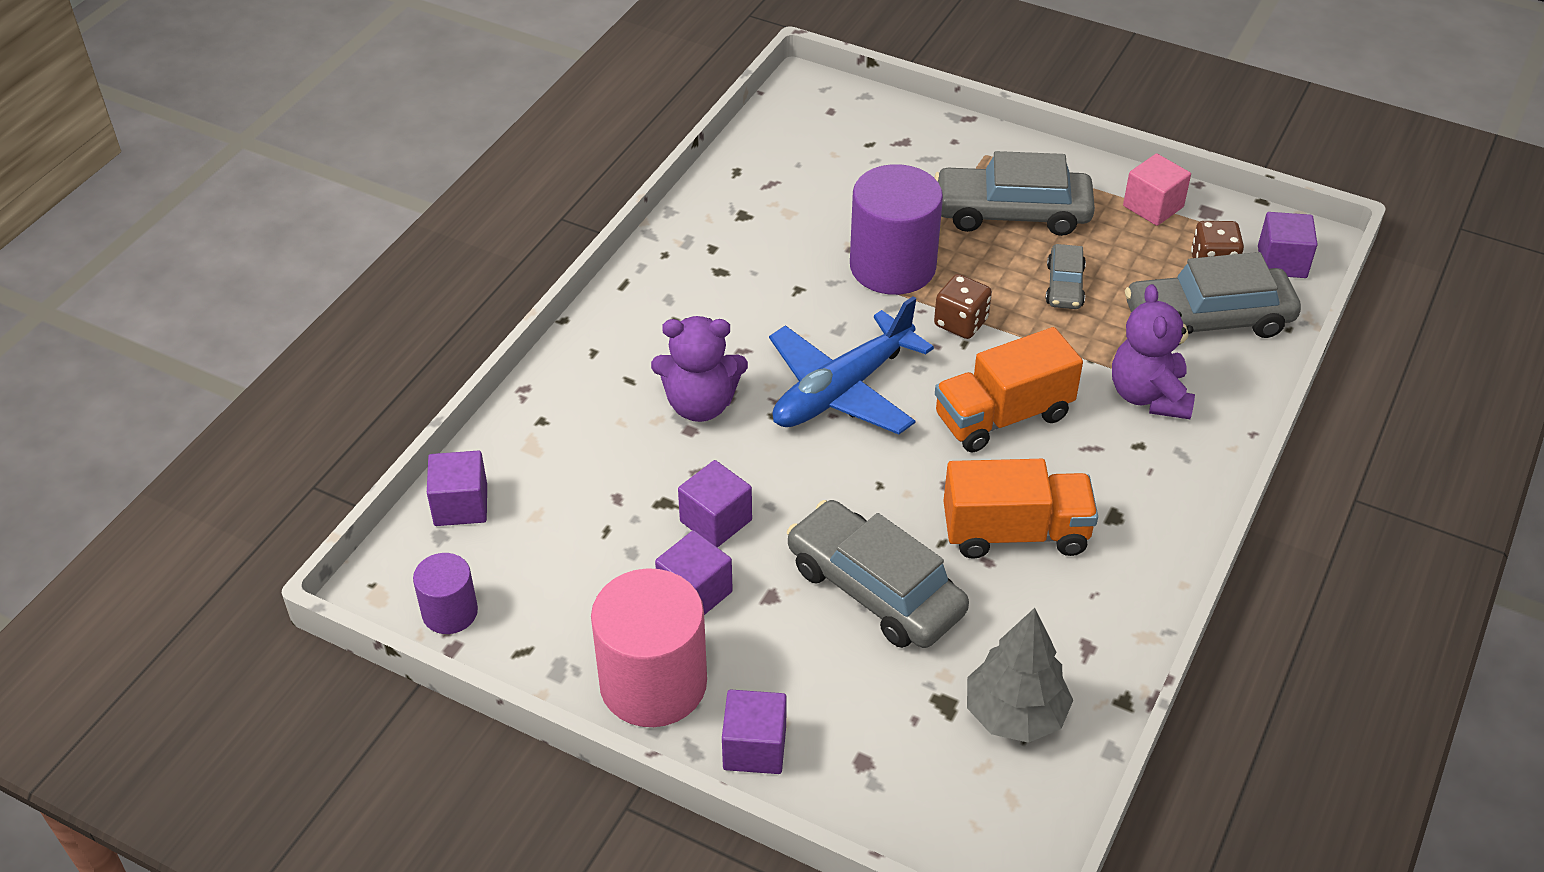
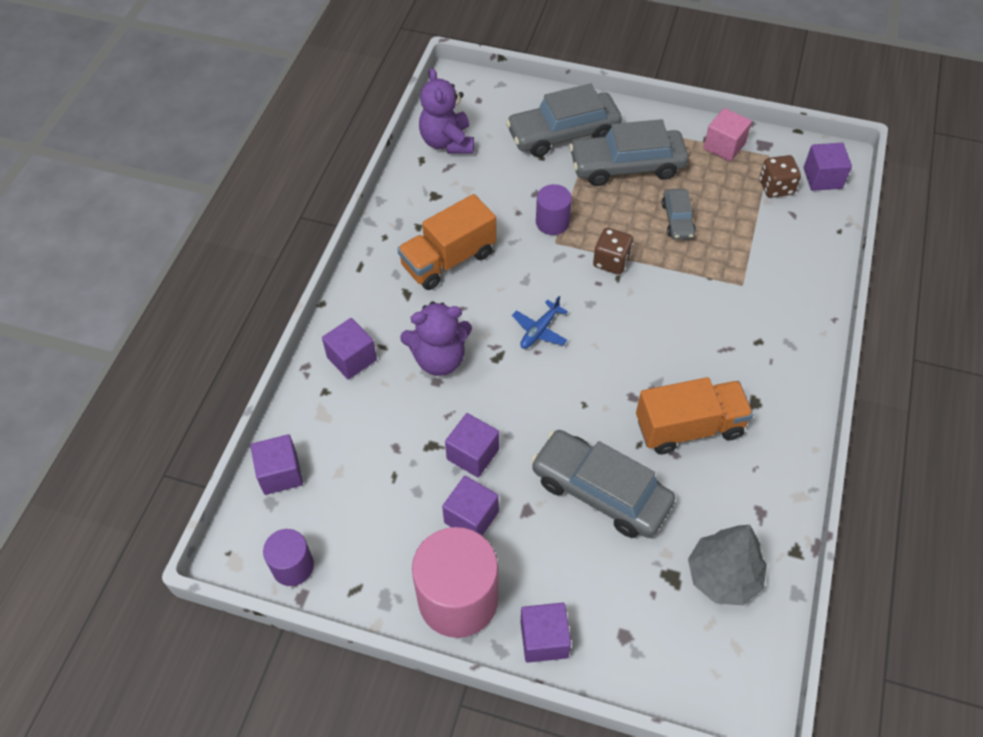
camera: 10 degrees left, 10 degrees up
(586, 388) = (352, 359): none -> purple cube
(842, 390) = (539, 330): blue plane -> blue plane, size x0.46
(892, 266) = (552, 222): purple cylinder -> purple cylinder, size x0.54
(1002, 416) = (658, 333): orange truck -> orange truck (448, 260)
(1149, 396) = (756, 300): purple teddy bear -> purple teddy bear (447, 142)
(1208, 320) = (782, 232): grey car -> grey car (563, 133)

